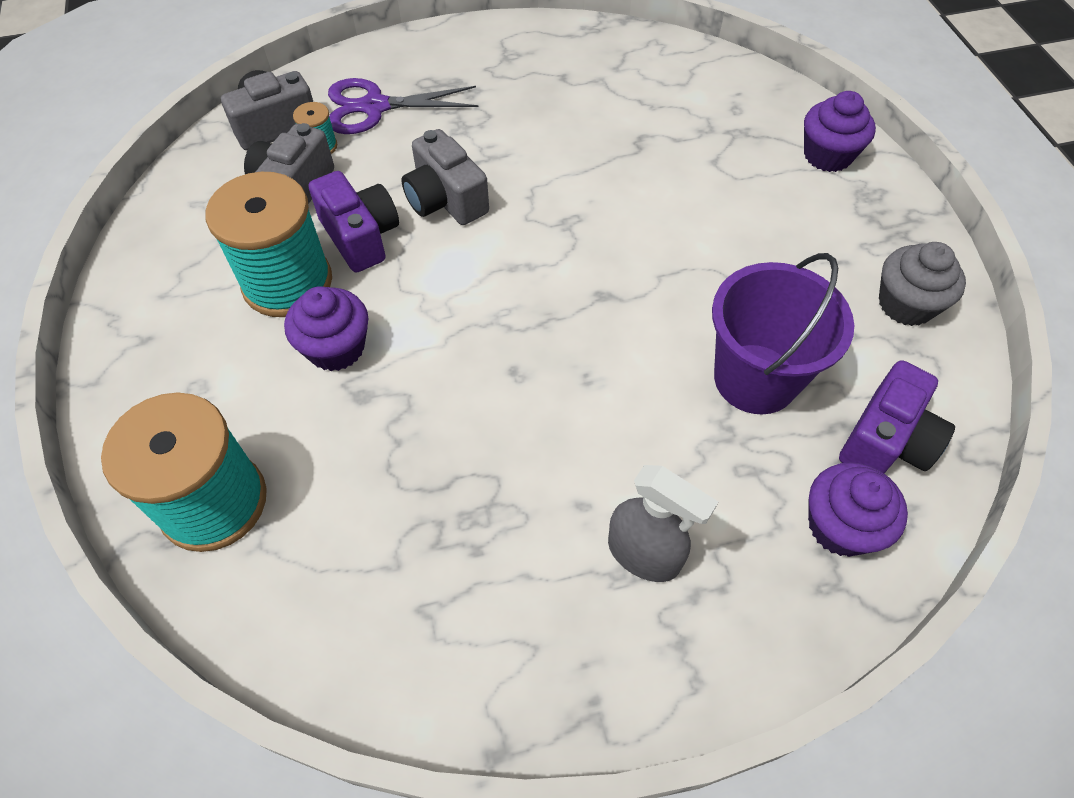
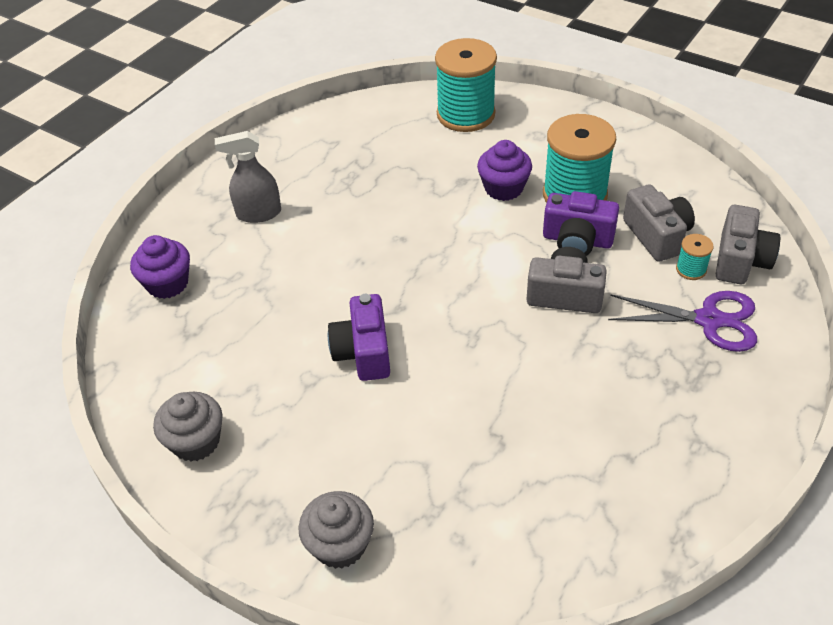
camera: 140 degrees right, 10 degrees down
(374, 107) = (709, 320): purple scissors -> purple scissors turned 60 degrees clockwise
(755, 378) = (264, 323): purple bucket -> none
(827, 155) = (340, 545): purple cupcake -> grey cupcake
(886, 440) = (164, 341): purple camera -> purple camera (363, 352)

